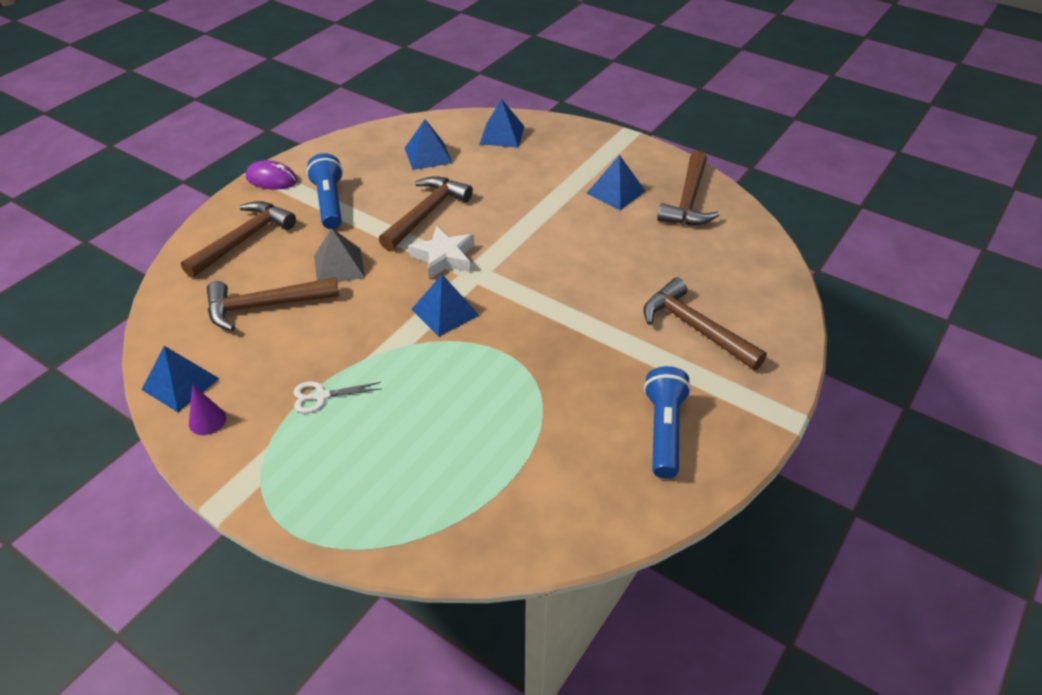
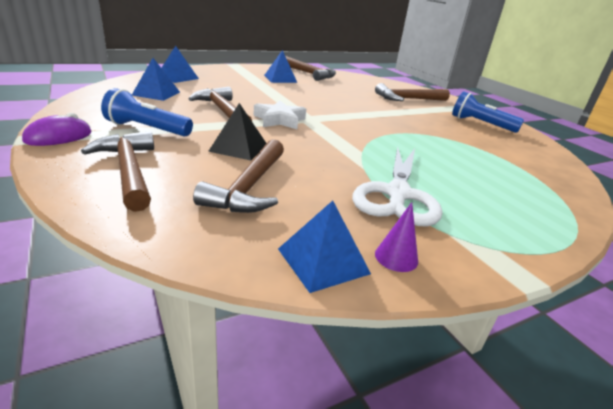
camera: 65 degrees left, 15 degrees down
(321, 396) = (397, 194): white scissors -> white scissors, size x2.19
(339, 266) = (238, 147): grey pyramid -> black pyramid
(445, 312) = (338, 135): blue pyramid -> none

